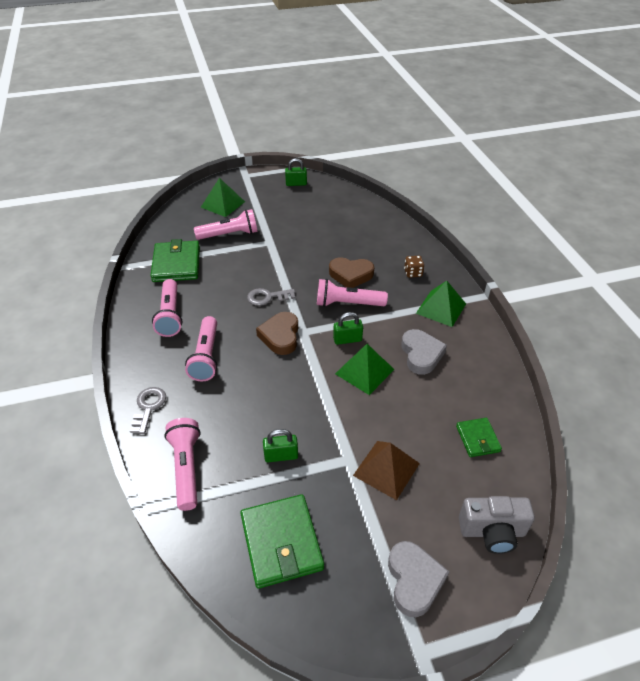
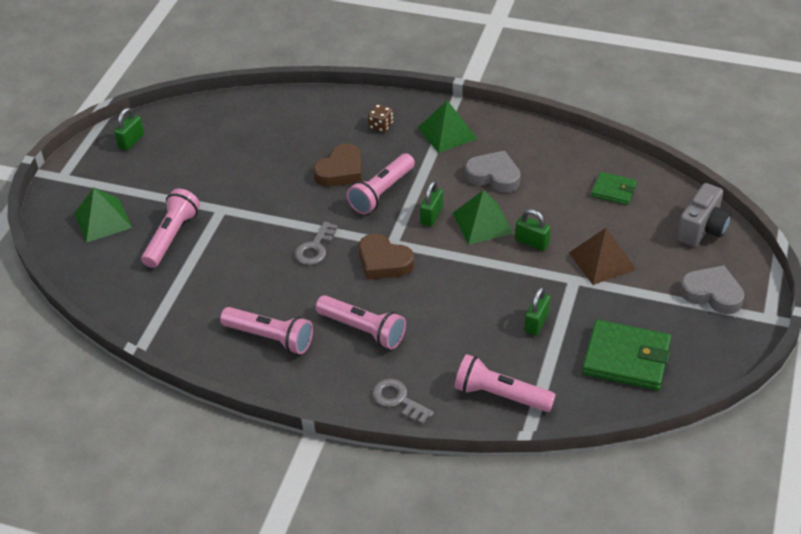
camera: 55 degrees left, 0 degrees up
(176, 264) = (182, 303): green wallet -> none
(368, 411) = (532, 242): none -> green padlock

